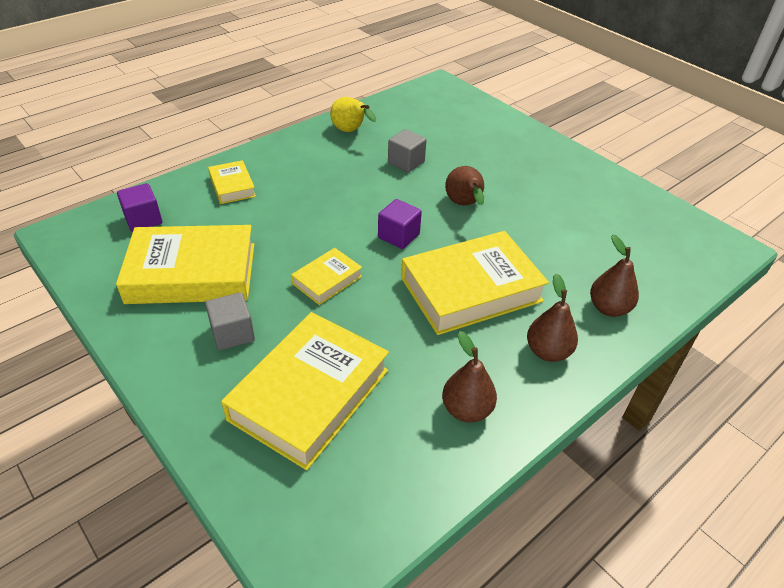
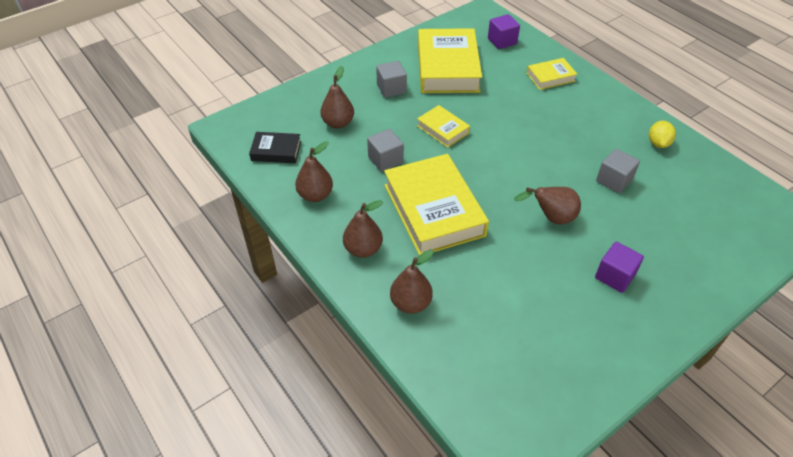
camera: 95 degrees right, 5 degrees up
(309, 394) = (338, 123): yellow book -> brown pear
(351, 131) = (658, 143): yellow pear -> yellow lemon
(377, 474) = (276, 151): none -> black book
(388, 335) = (385, 160): none -> grey cube
(398, 236) = (499, 170): purple cube -> purple cube (615, 276)

